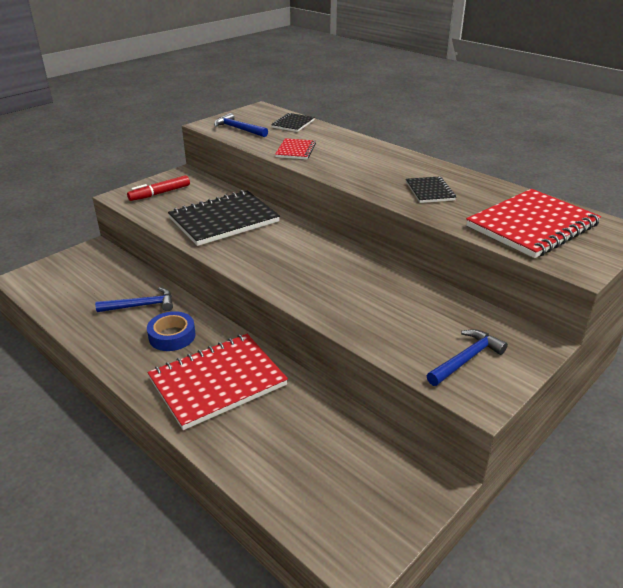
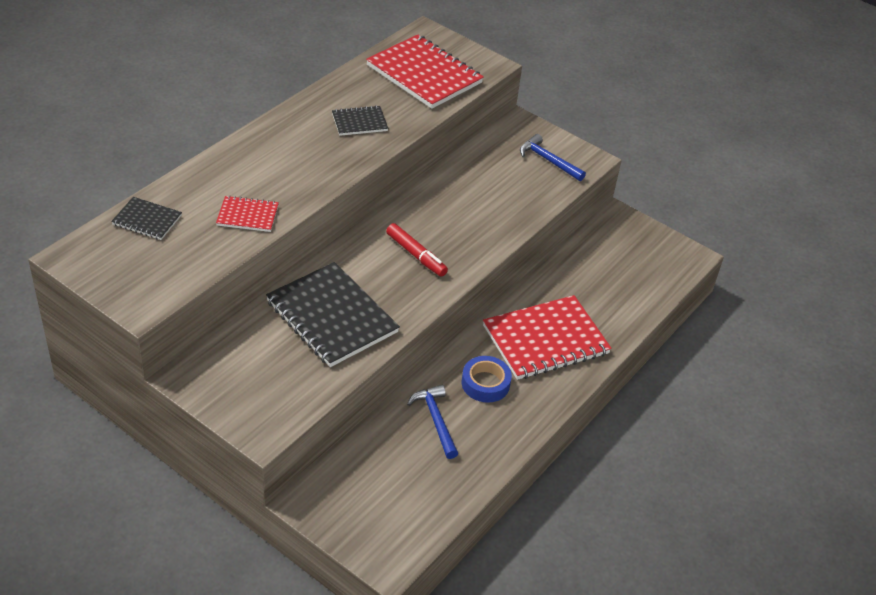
camera: 100 degrees left, 10 degrees up
(160, 193) = (254, 391): red marker -> red marker (416, 255)
(217, 382) = (545, 340): red notebook -> red notebook turned 75 degrees counterclockwise
(238, 129) = (164, 273): blue hammer -> none

